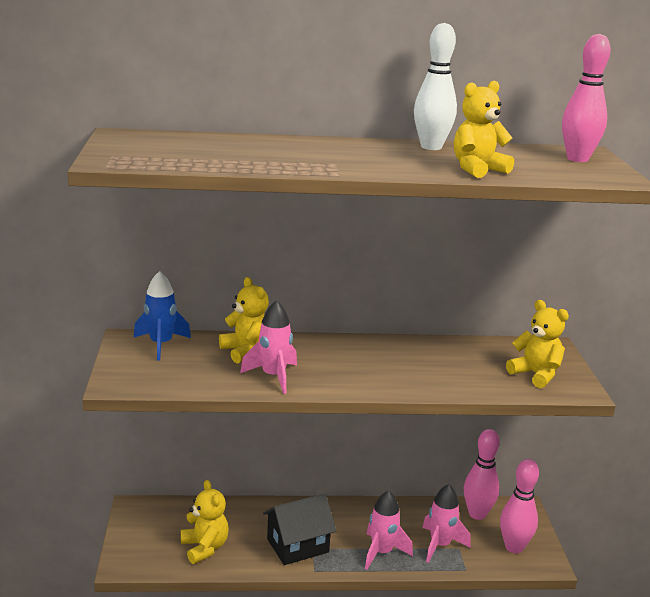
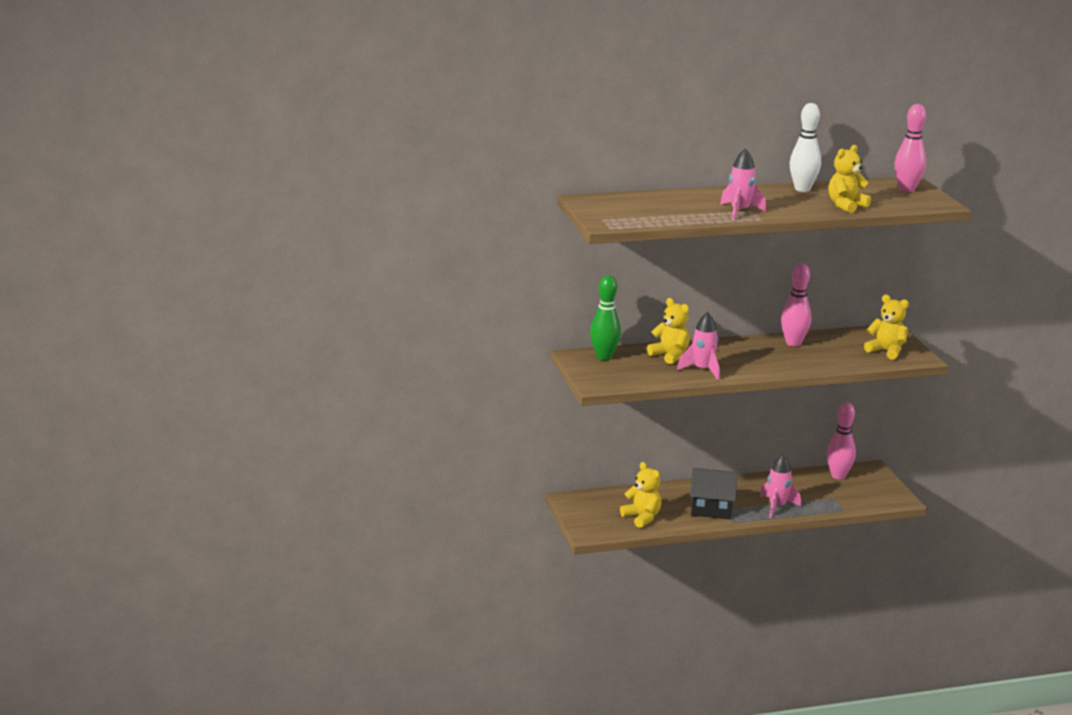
camera: 10 degrees left, 0 degrees up
(161, 344) = (604, 357): blue rocket -> green bowling pin
(297, 546) = (711, 509): black house -> black house turned 45 degrees clockwise
(440, 545) = (818, 498): pink rocket -> pink rocket (739, 211)
(514, 547) = (874, 493): pink bowling pin -> pink bowling pin (793, 343)

